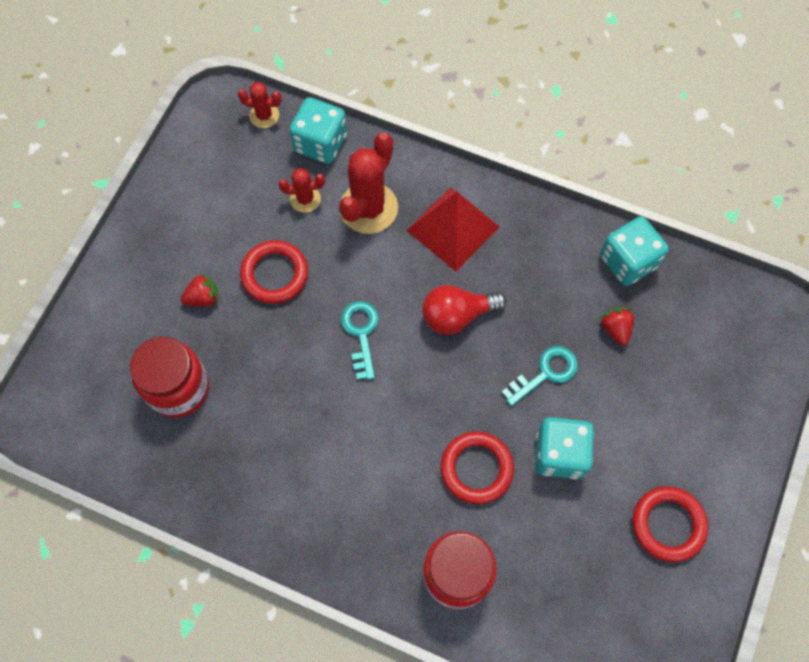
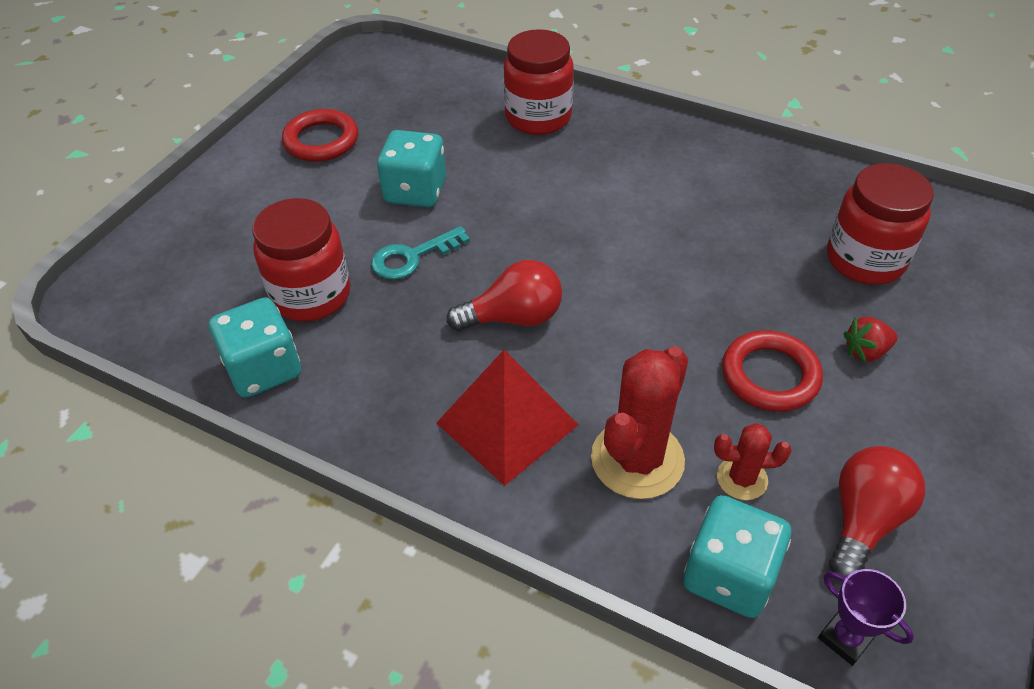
camera: 175 degrees left, 20 degrees down
(238, 177) = (863, 520): none -> red light bulb
(264, 115) = (845, 638): red cactus -> purple trophy
(361, 333) = (641, 304): turquoise key -> none
(476, 468) = (508, 184): red ring -> none
(615, 329) = (311, 295): red strawberry -> red jar

